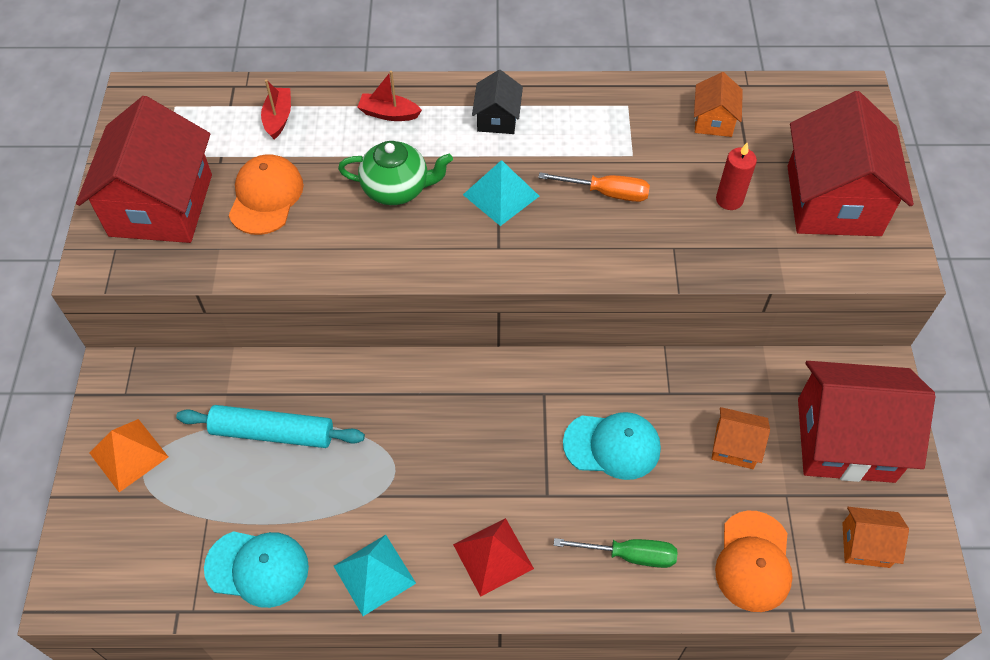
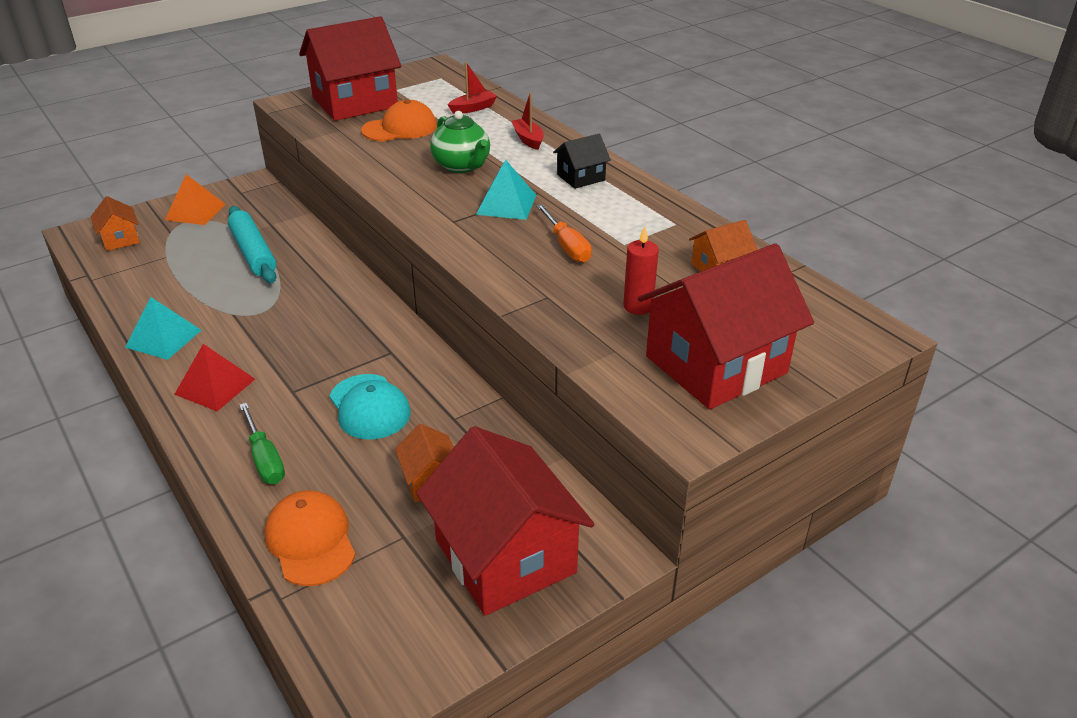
camera: 55 degrees right, 20 degrees down
(257, 568) = (139, 290): turquoise cap -> none
(753, 561) = (311, 541): orange cap -> orange cap turned 90 degrees clockwise
(865, 545) = (388, 619): orange house -> orange house (120, 239)

